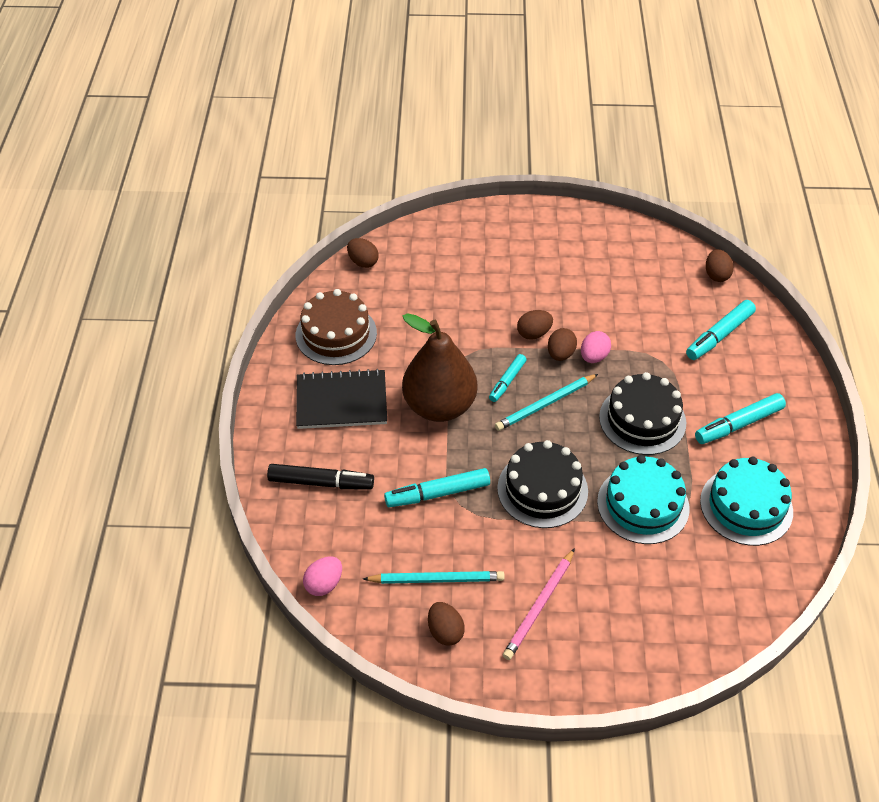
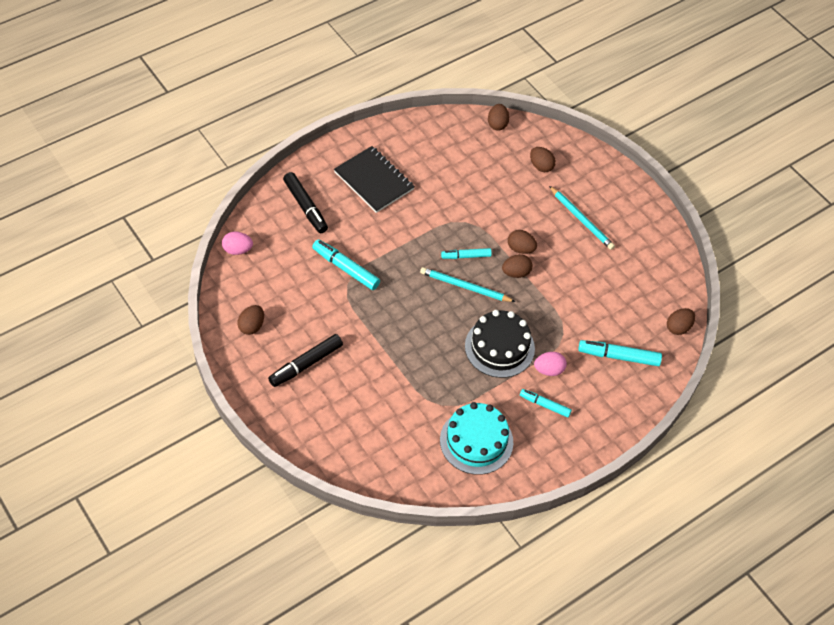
camera: 50 degrees right, 5 degrees up
(336, 334) = (424, 146): brown cake -> none
(437, 579) = (284, 302): turquoise pencil -> turquoise pencil (581, 220)
(439, 406) = (414, 232): brown pear -> none
(446, 260) = (541, 166): none -> brown egg
(539, 606) = (306, 364): pink pencil -> black marker
(542, 489) = (394, 321): black cake -> none
(593, 357) = (530, 292): pink egg -> pink egg (549, 370)
(643, 504) = (428, 381): turquoise cake -> none
(738, 424) = (545, 405): turquoise marker -> turquoise marker, size x0.64

